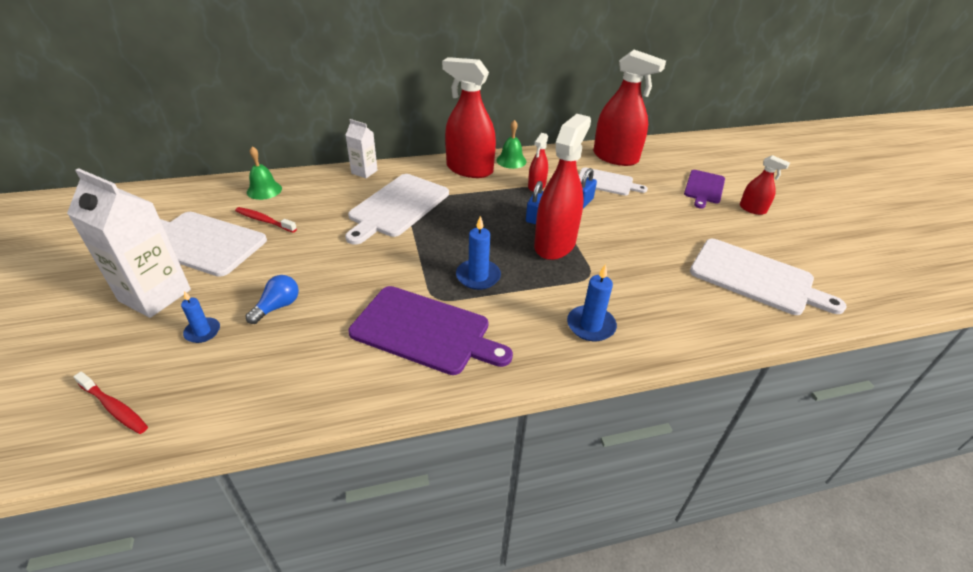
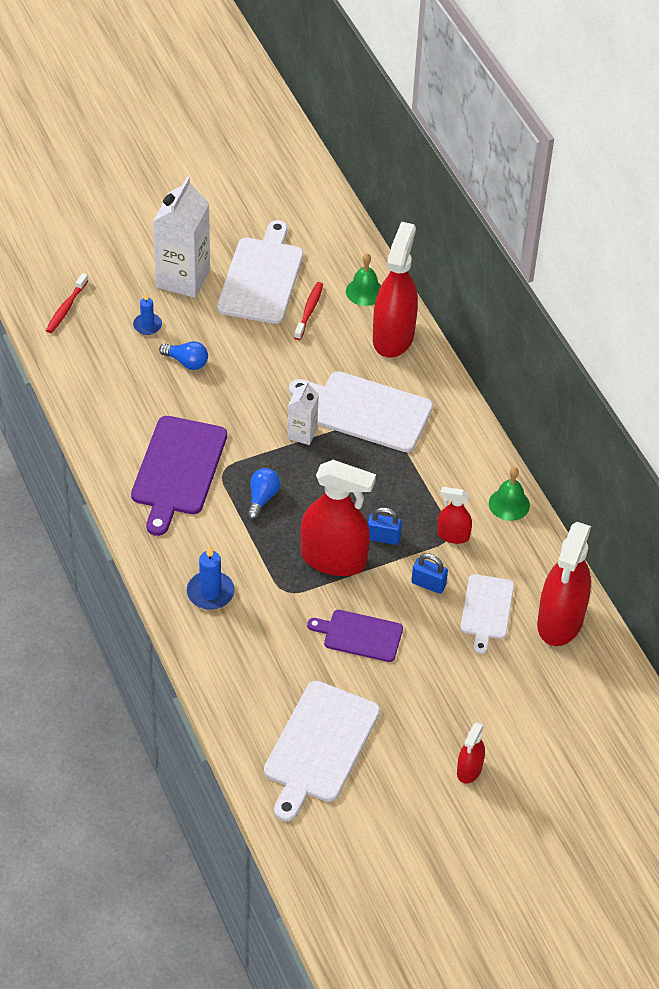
camera: 80 degrees right, 10 degrees up
(364, 172) = (431, 365): white carton -> white carton (302, 433)
(469, 169) = (471, 463): red spray bottle -> red spray bottle (393, 337)
(478, 276) = (262, 498): blue candle -> blue light bulb
(704, 188) = (508, 720): purple cutting board -> purple cutting board (360, 635)

